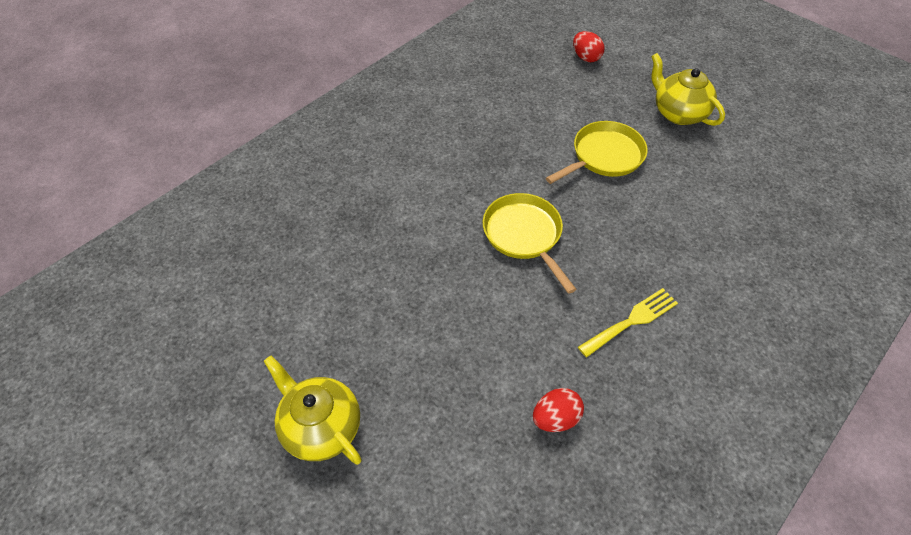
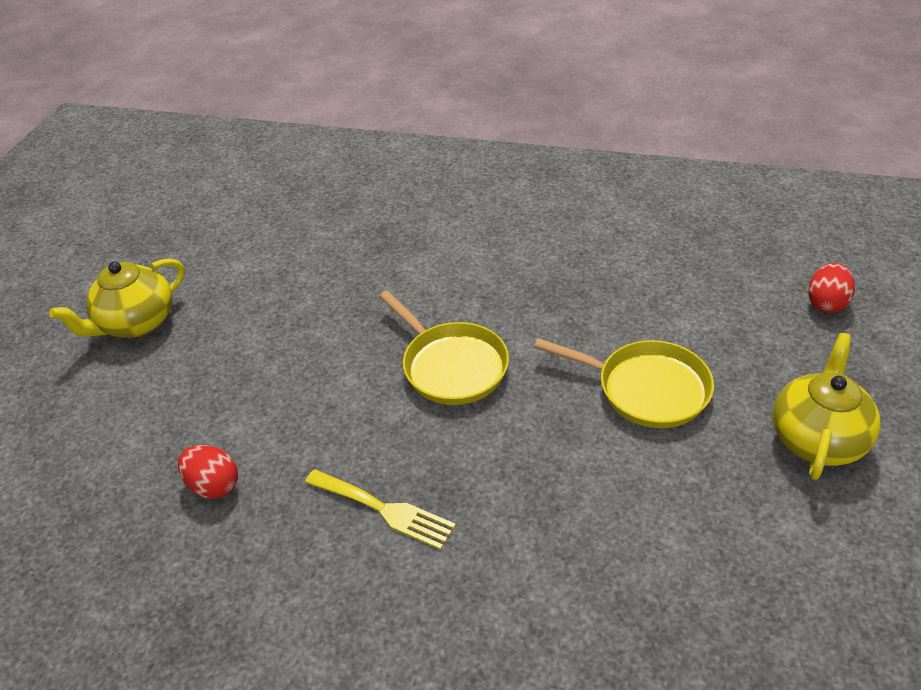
camera: 65 degrees right, 10 degrees down
(321, 427) = (136, 323): yellow teapot -> yellow teapot turned 150 degrees counterclockwise
(524, 235) = (451, 366): yellow pan -> yellow pan turned 105 degrees clockwise

